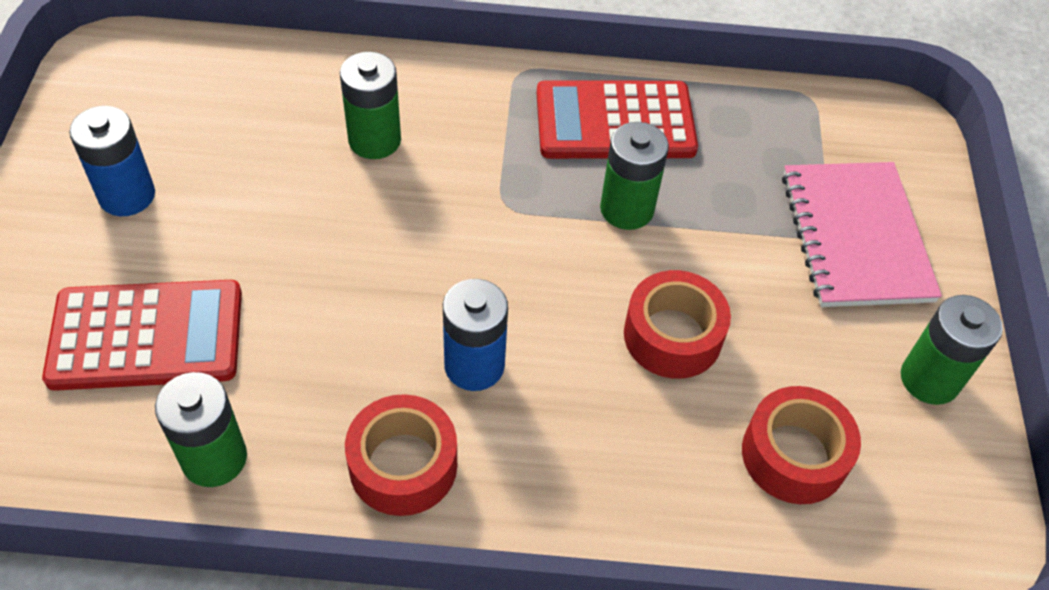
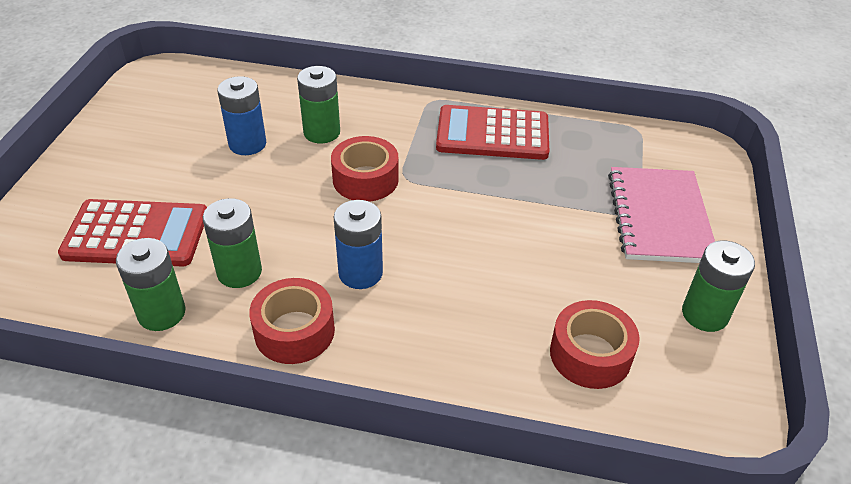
camera: 10 degrees right, 10 degrees down
(127, 195) = (147, 151): blue battery -> blue battery (247, 144)
(626, 209) = (491, 186): green battery -> green battery (239, 272)
(672, 335) = (510, 267): red tape -> red tape (365, 179)

